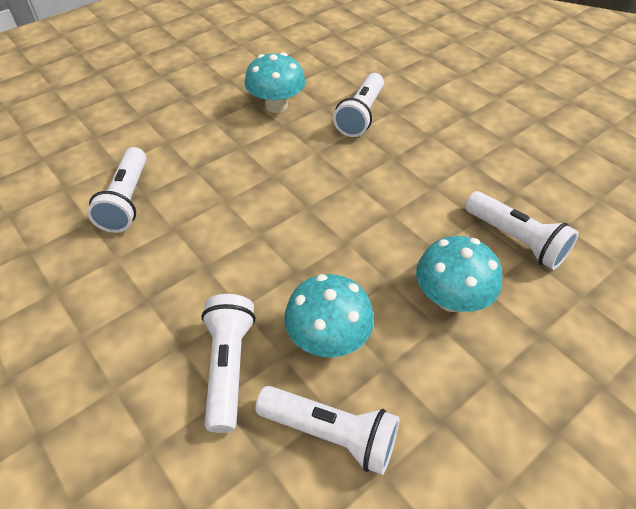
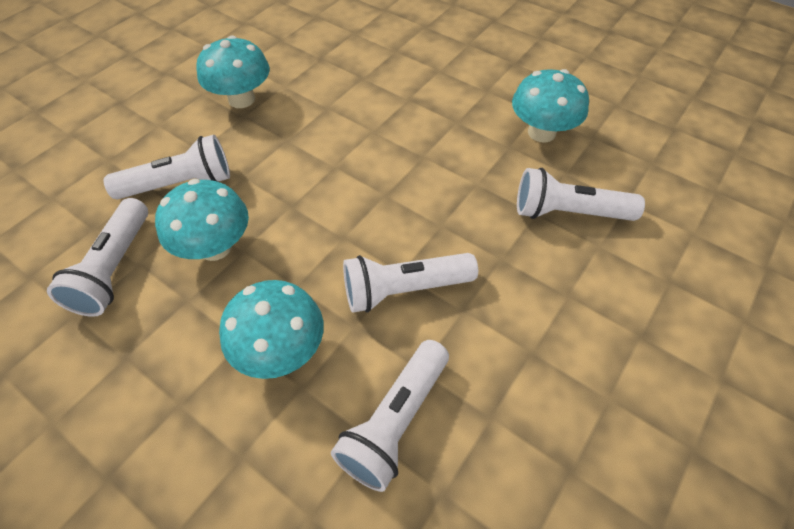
camera: 75 degrees right, 5 degrees up
(116, 298) = (241, 99): none -> turquoise mushroom
(127, 201) = (351, 71): white flashlight -> white flashlight (404, 290)

